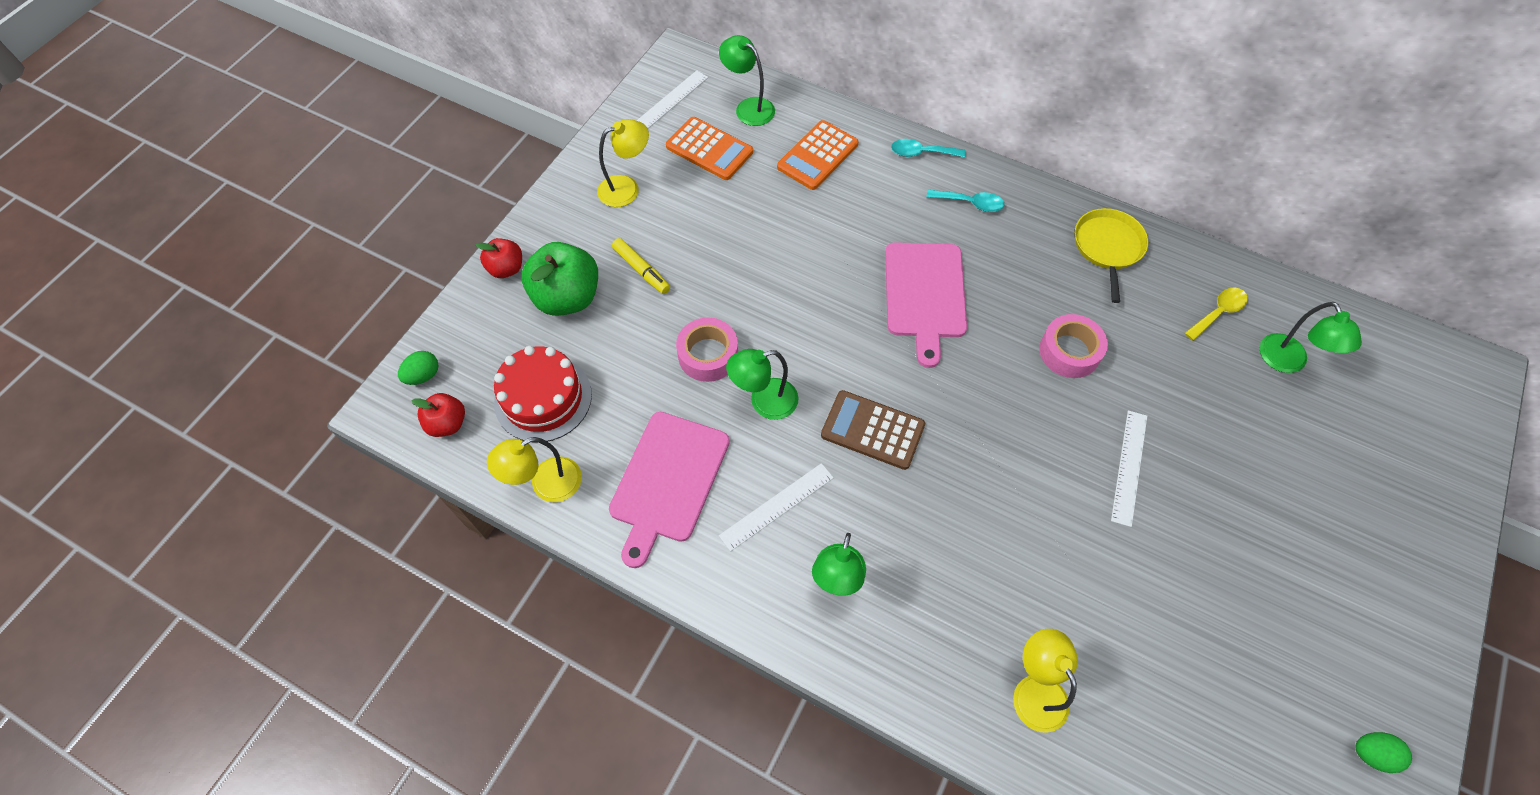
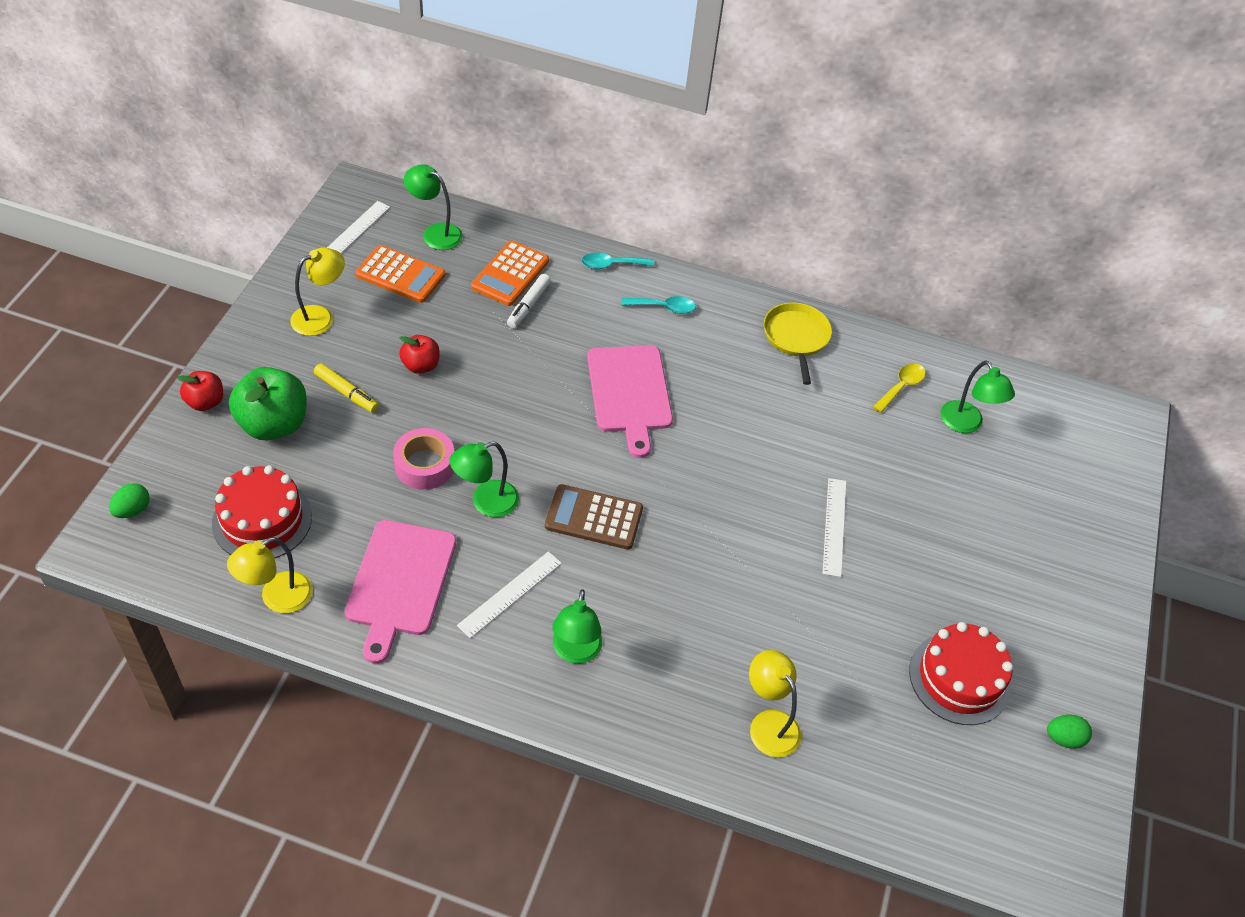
camera: 15 degrees left, 10 degrees down
(447, 423) = (165, 552): red apple -> red apple (421, 365)
(832, 191) = (528, 305): none -> white marker
(1069, 351) = (770, 432): pink tape -> none
(1255, 664) = (959, 678): none -> red cake

